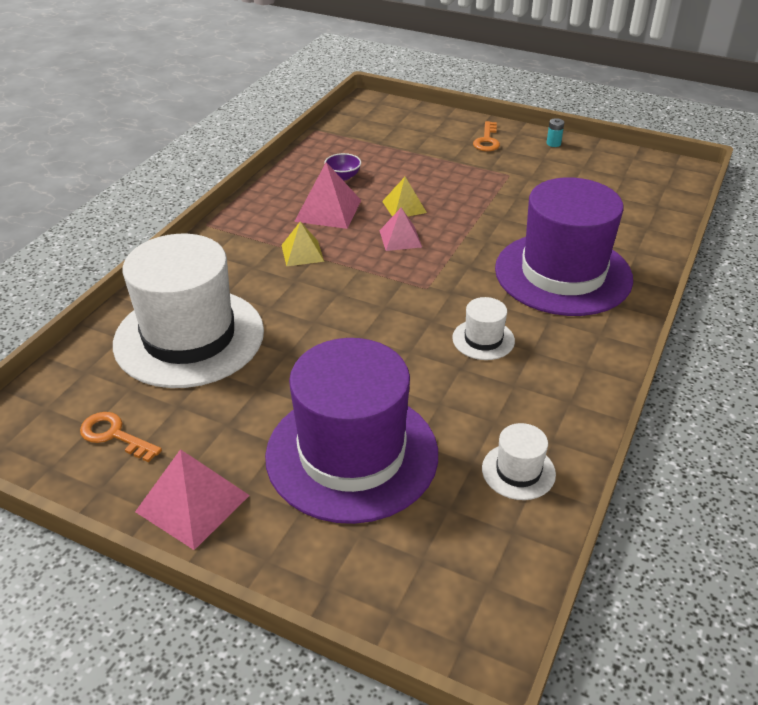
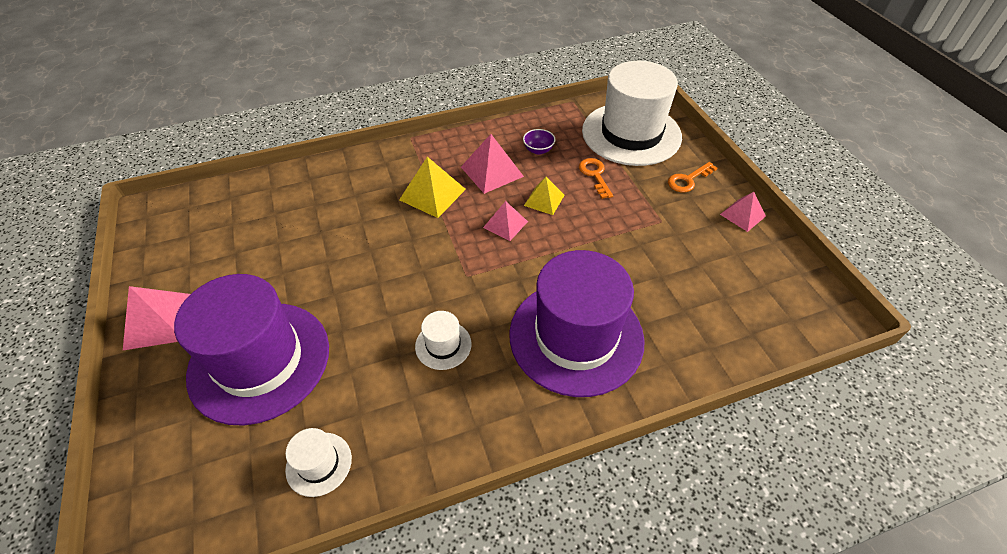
camera: 45 degrees right, 10 degrees up
(114, 435) = (188, 248): orange key -> orange key (595, 175)
(189, 337) = (298, 211): white hat -> white hat (631, 134)
(302, 253) = (432, 194): yellow pyramid -> yellow pyramid, size x1.55
(553, 143) = (742, 215): turquoise battery -> pink pyramid

